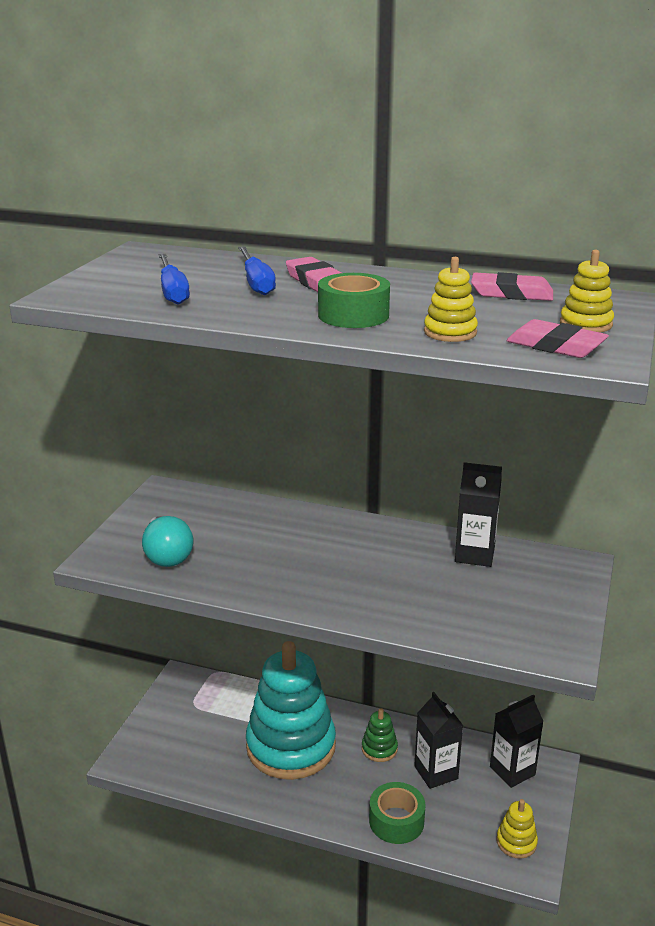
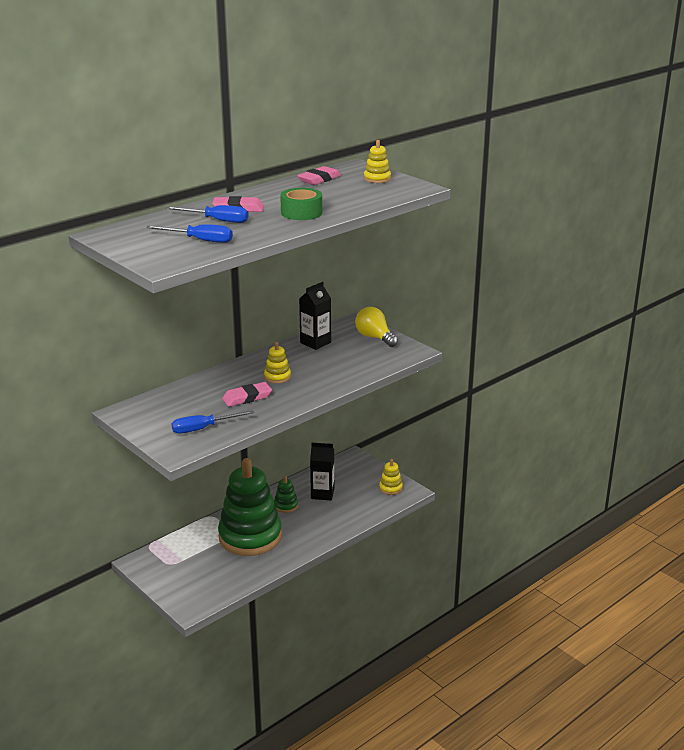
camera: 60 degrees left, 0 degrees up
(167, 556) = (203, 428): turquoise light bulb -> blue screwdriver
(291, 746) = (250, 537): turquoise stacking toy -> green stacking toy
(396, 821) = (342, 520): green tape -> none
(450, 332) = (352, 202): yellow stacking toy -> yellow stacking toy (277, 377)
(512, 771) = (346, 469): black carton -> none
(555, 346) = (394, 190): pink eraser -> pink eraser (247, 397)
(555, 599) = (374, 337): none -> yellow light bulb

